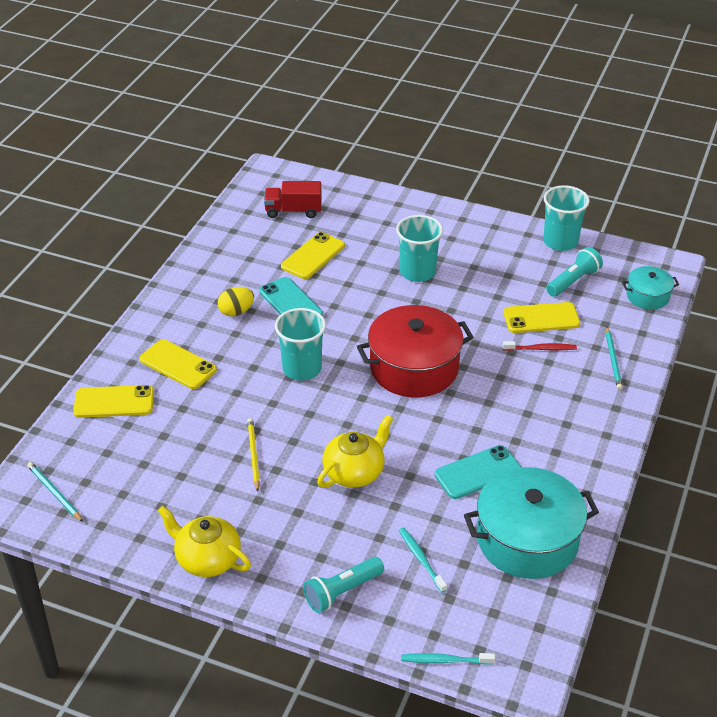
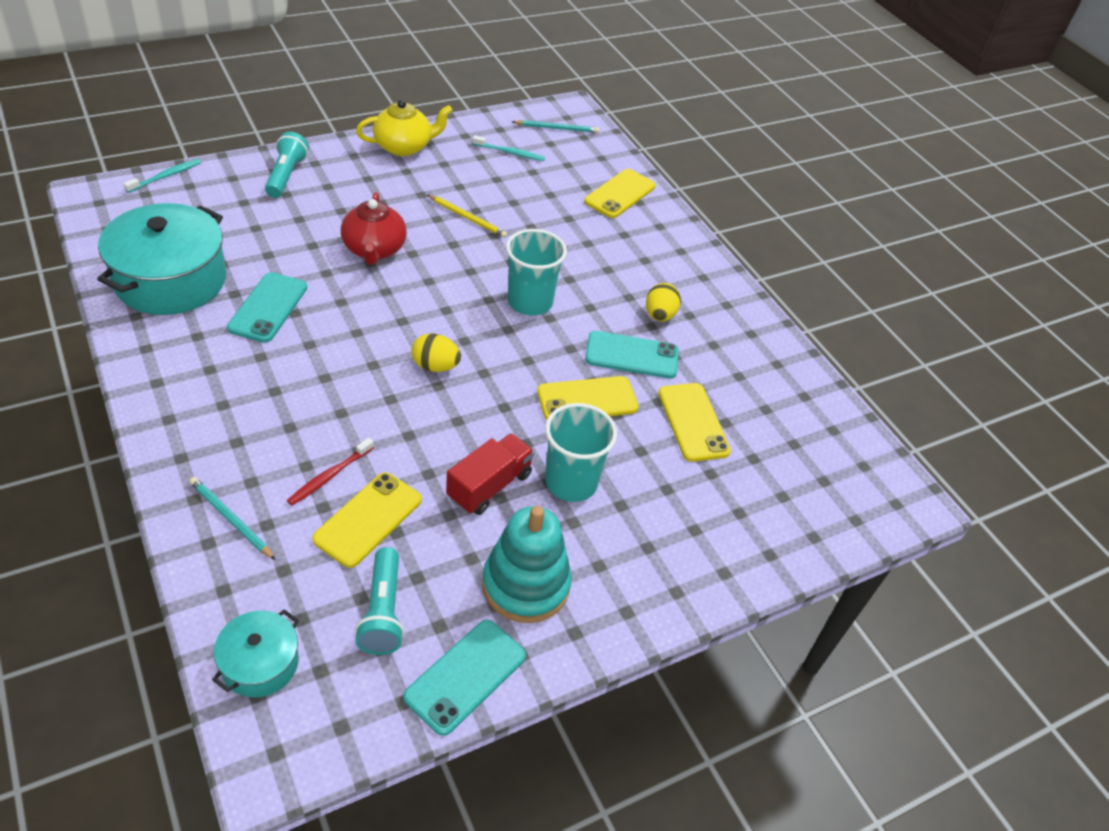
camera: 125 degrees right, 5 degrees up
(178, 365) = (625, 244): yellow phone -> yellow phone (587, 399)
(293, 211) = (799, 466): red truck -> red truck (489, 486)
(355, 472) = (374, 250): yellow teapot -> red teapot
(414, 368) = (435, 366): red pot -> yellow egg
(421, 559) = (249, 222): turquoise toothbrush -> turquoise toothbrush (510, 153)
(495, 252) = (525, 585): none -> turquoise stacking toy
(560, 241) = (465, 676): turquoise cup -> turquoise phone

